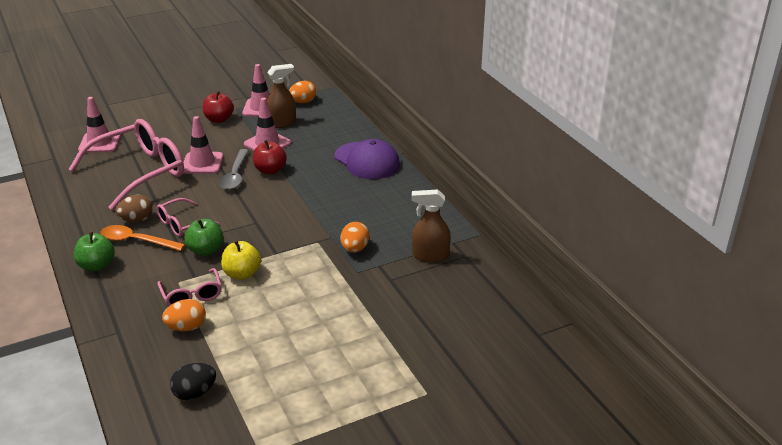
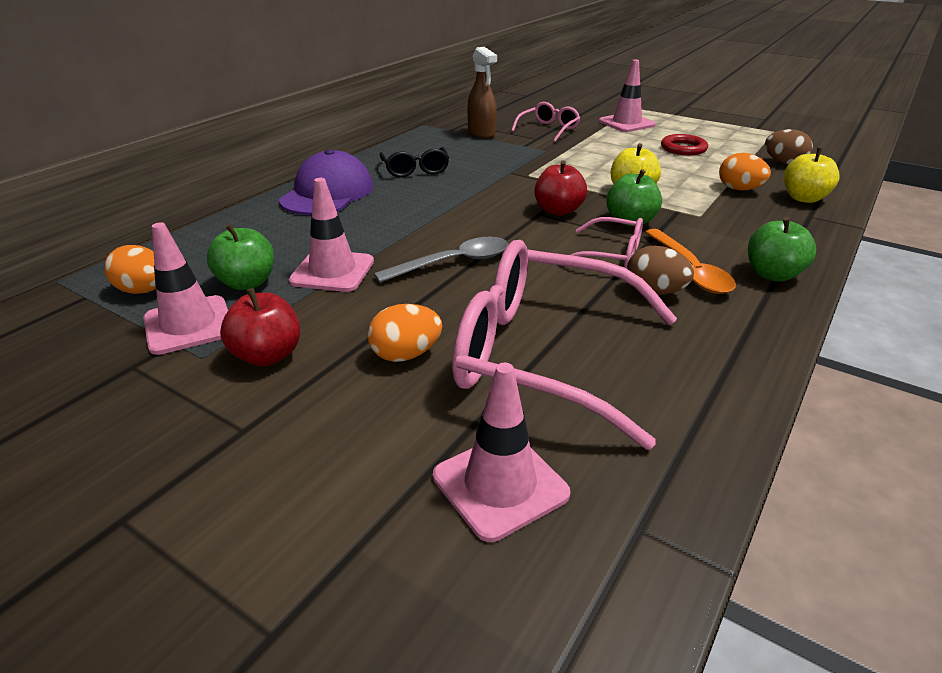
camera: 120 degrees left, 0 degrees up
(138, 350) = (803, 198): none -> yellow apple
(192, 295) = (702, 202): pink glasses -> pink glasses (548, 129)
(195, 393) = (784, 163): black egg -> brown egg
(202, 163) = (448, 304): pink traffic cone -> pink traffic cone (626, 123)
(270, 170) = (412, 243): red apple -> red apple (558, 211)
(282, 123) = (247, 283): brown spray bottle -> green apple
(286, 352) = (683, 148): none -> red ring
(355, 249) = (514, 159): orange egg -> orange egg (406, 354)
(375, 200) = (415, 170): none -> black glasses

